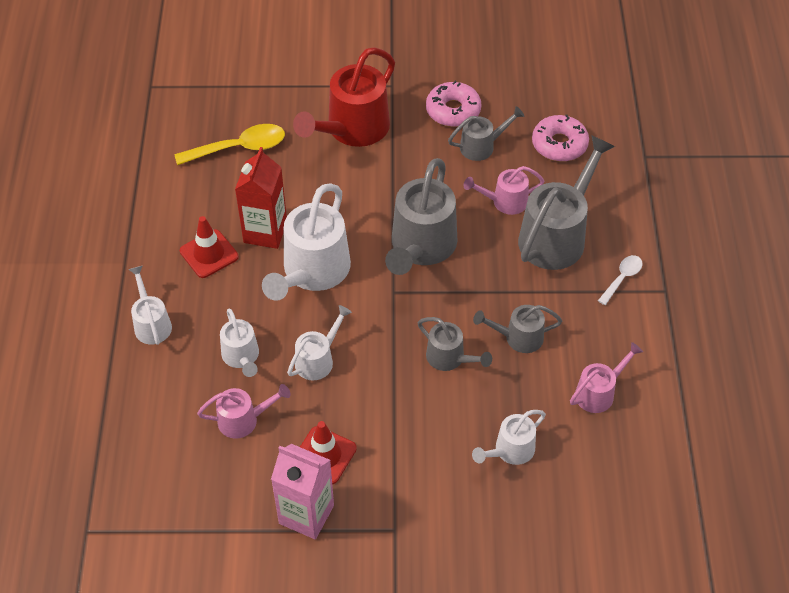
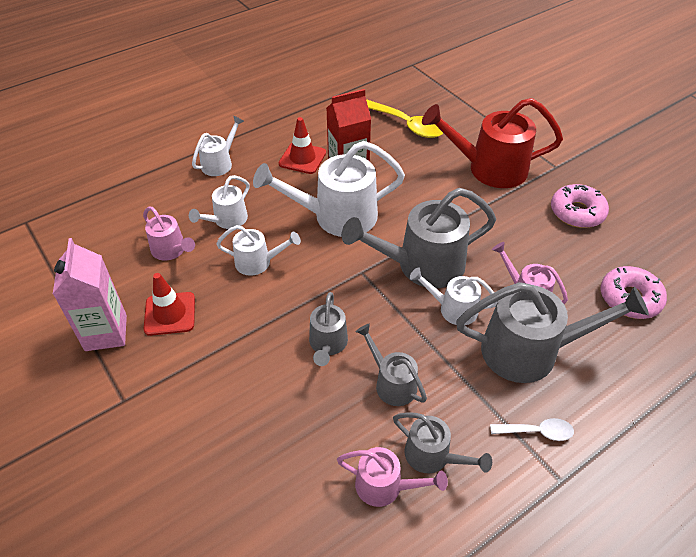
camera: 55 degrees right, 5 degrees down
(482, 146) = (564, 249): grey watering can -> grey watering can (433, 456)
(510, 451) = (262, 445): white watering can -> white watering can (452, 309)

